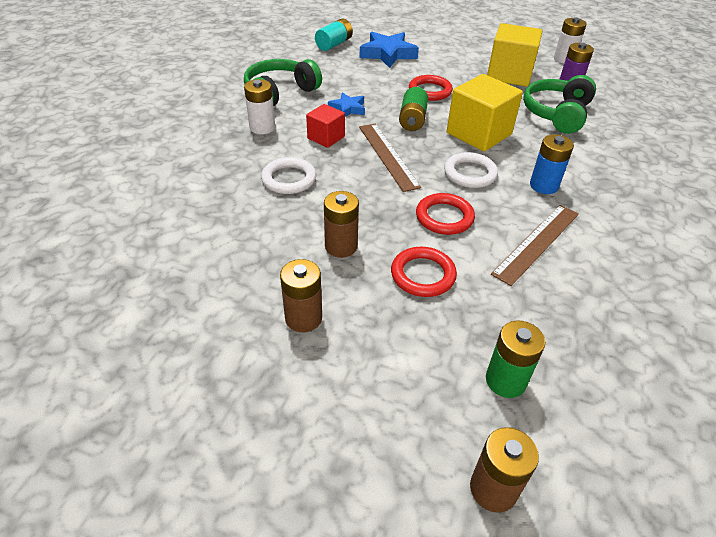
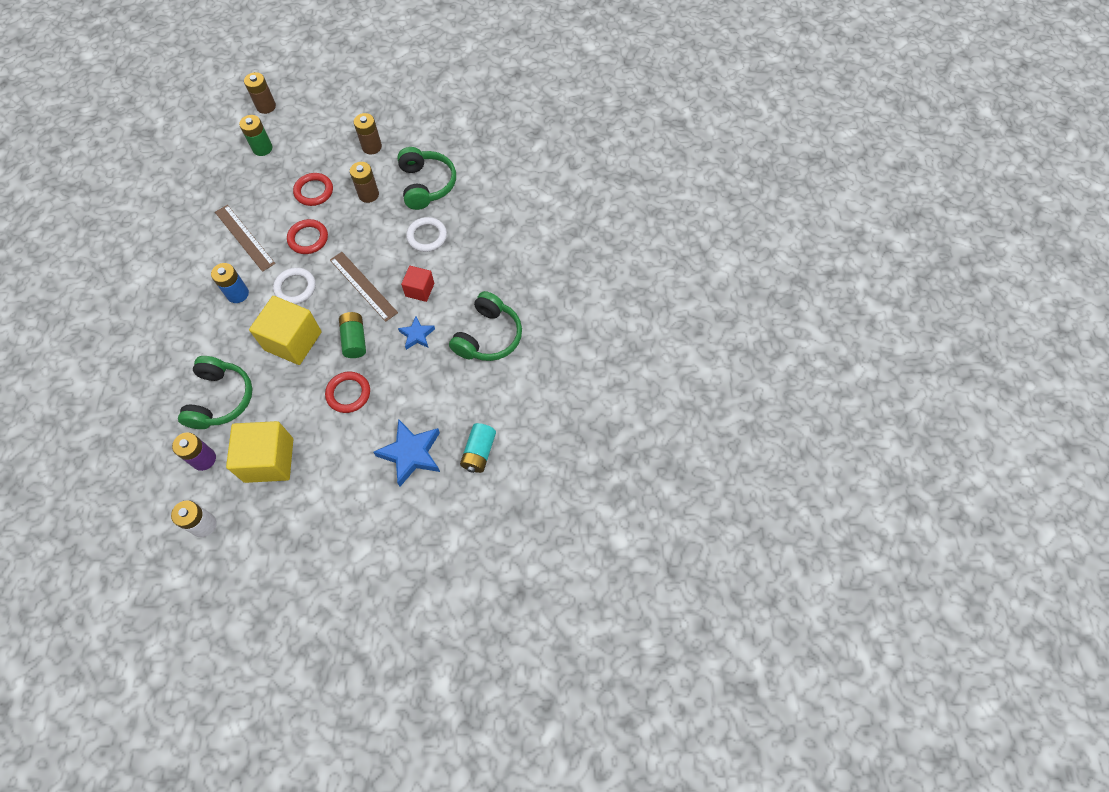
camera: 160 degrees right, 20 degrees up
(252, 235) = (426, 185): none -> green headphones
(262, 127) = (477, 283): white battery -> none
(537, 243) = (244, 237): brown ruler -> brown ruler turned 60 degrees counterclockwise

